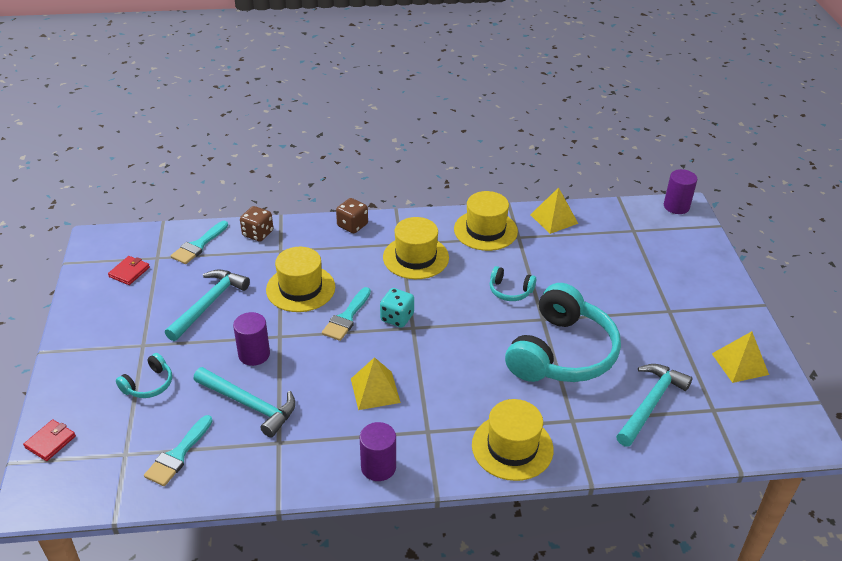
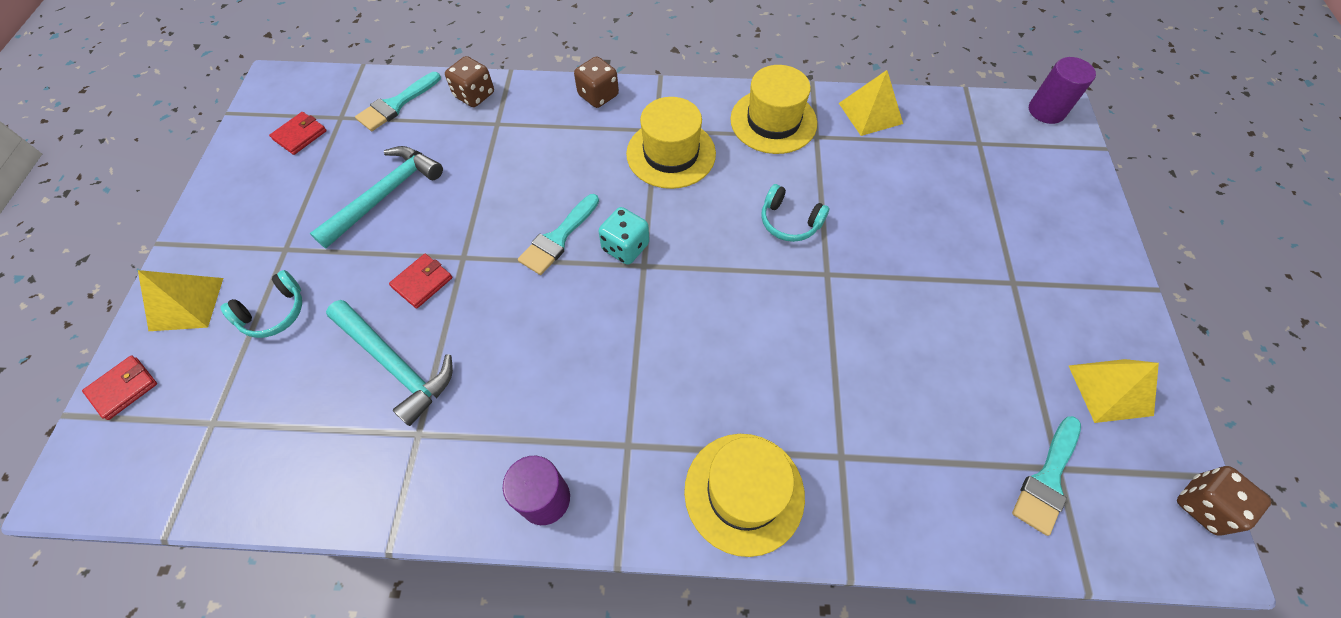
camera: 10 degrees right, 20 degrees up
(178, 455) = (279, 435): turquoise brush -> turquoise brush (1047, 479)
(254, 354) = (422, 282): purple cylinder -> red wallet
(300, 288) = (508, 185): yellow hat -> none
(375, 390) = (569, 364): yellow pyramid -> yellow pyramid (186, 304)
(562, 353) = (845, 335): turquoise headphones -> none
(650, 403) = (963, 443): turquoise hammer -> none
(804, 418) = (1203, 505): none -> brown dice

